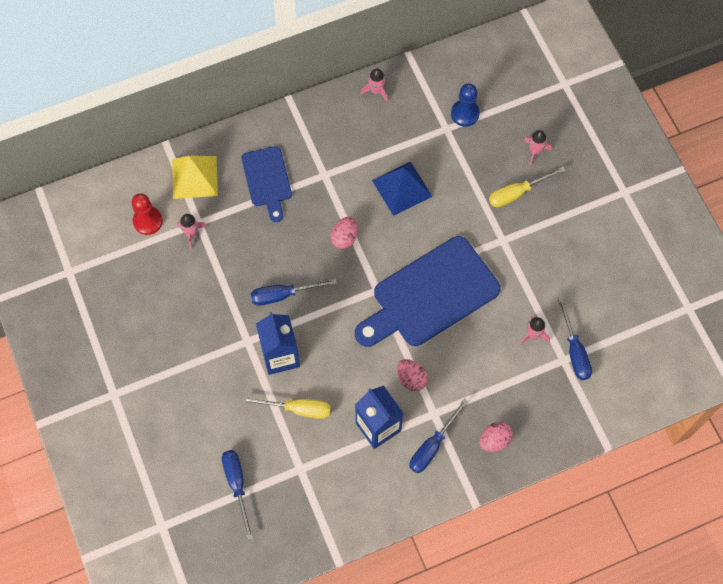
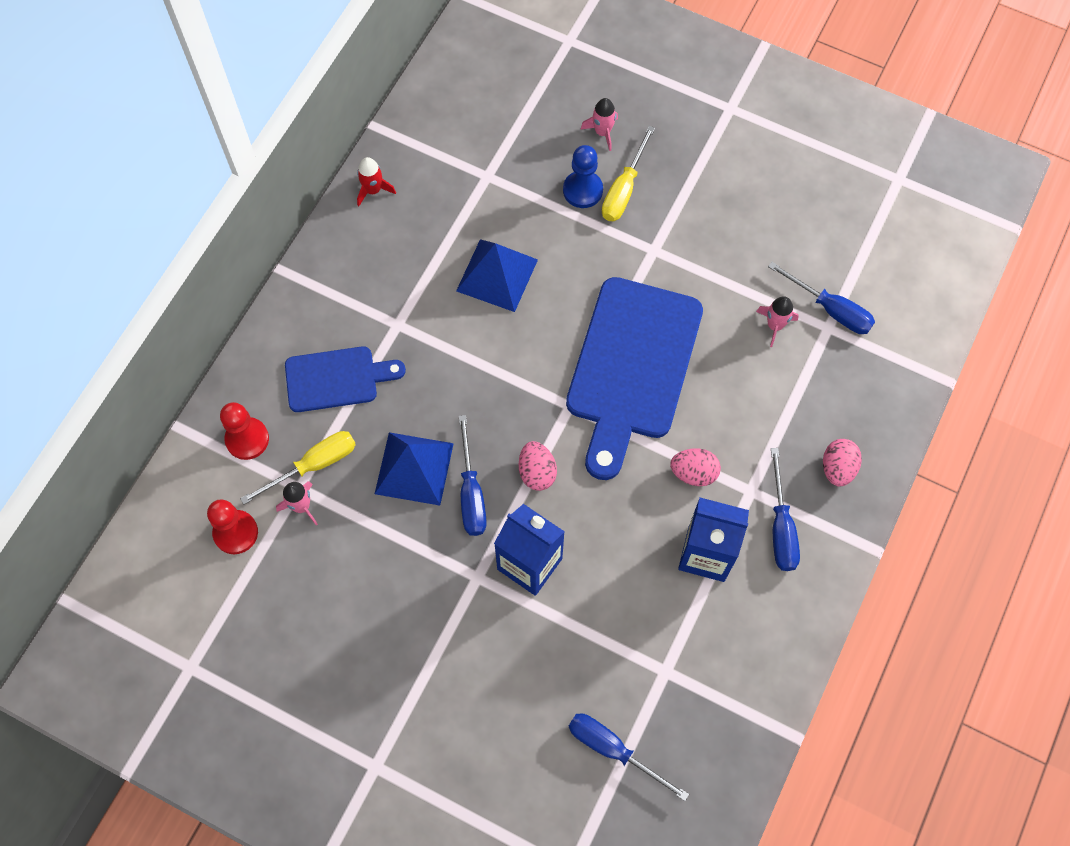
camera: 40 degrees left, 0 degrees up
(194, 177) = (247, 439): yellow pyramid -> red pawn
(265, 258) = (414, 468): none -> blue pyramid
(267, 180) = (337, 379): blue cutting board -> blue cutting board turned 45 degrees counterclockwise
(283, 295) = (471, 493): blue screwdriver -> blue screwdriver turned 45 degrees counterclockwise
(297, 409) = (602, 607): yellow screwdriver -> yellow screwdriver (314, 465)
(344, 238) = (483, 377): pink egg -> pink egg (537, 472)
(376, 91) = (373, 190): pink rocket -> red rocket
(465, 114) = (493, 146): blue pawn -> blue pawn (582, 190)

